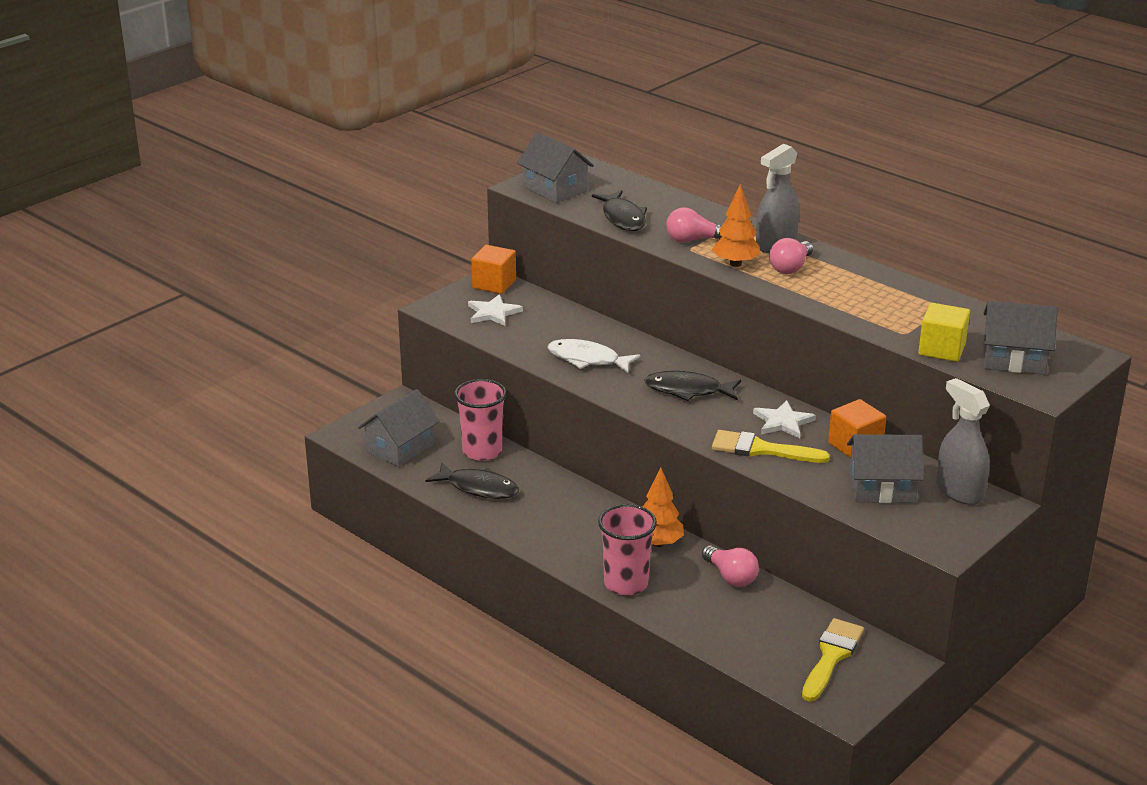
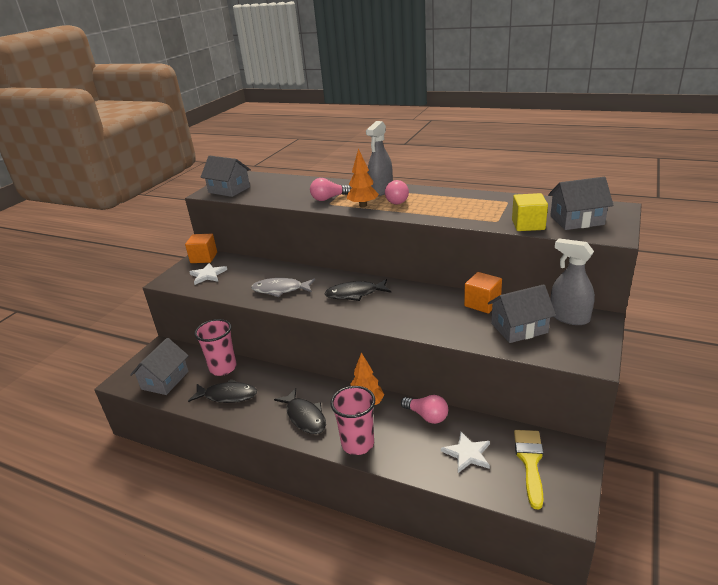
camera: 15 degrees left, 0 degrees up
(587, 359) = (280, 290): white fish -> grey fish
(623, 218) = (278, 196): black fish -> black fish (304, 417)
(761, 449) = (424, 321): yellow brush -> none
(783, 422) = (427, 299): white star -> white star (467, 454)

